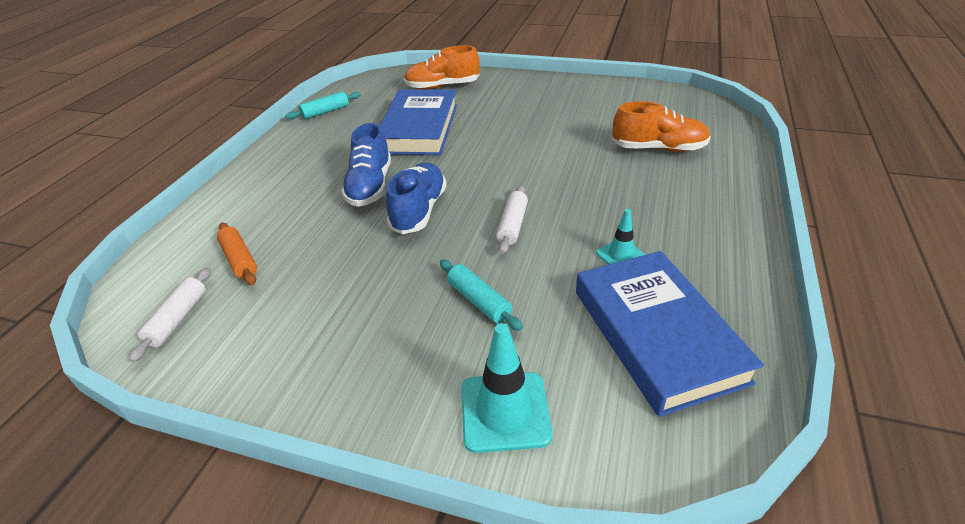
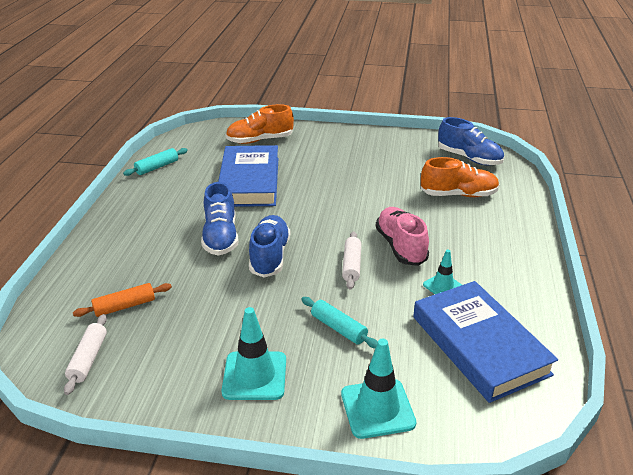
camera: 10 degrees left, 5 degrees down
(240, 260) = (125, 306): orange rolling pin -> orange rolling pin turned 75 degrees counterclockwise
(361, 354) = (254, 376): none -> turquoise traffic cone
(577, 206) = (400, 246): none -> pink shoe
(678, 108) = (469, 158): none -> blue shoe

